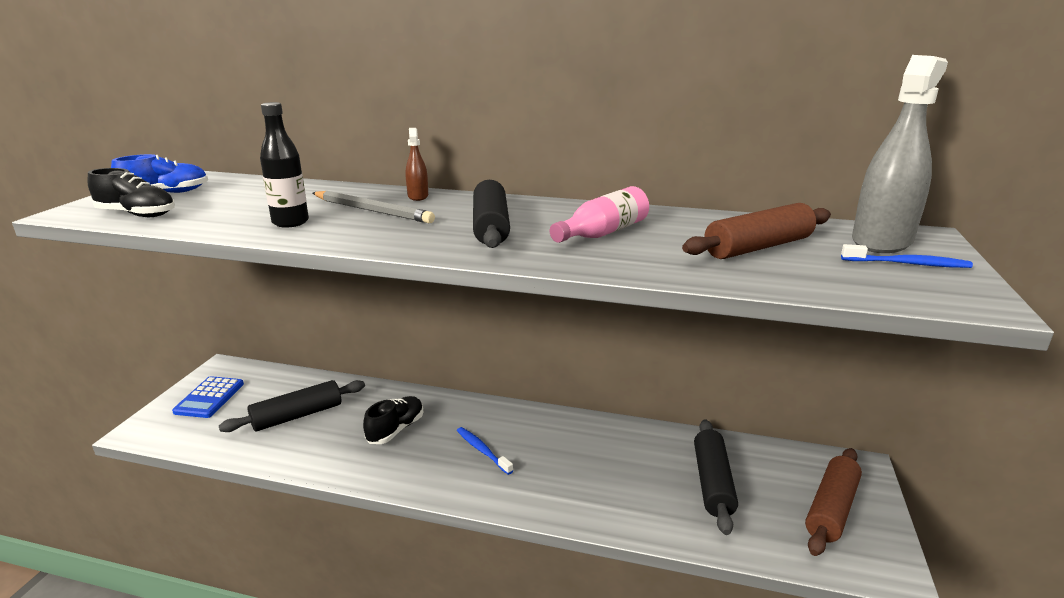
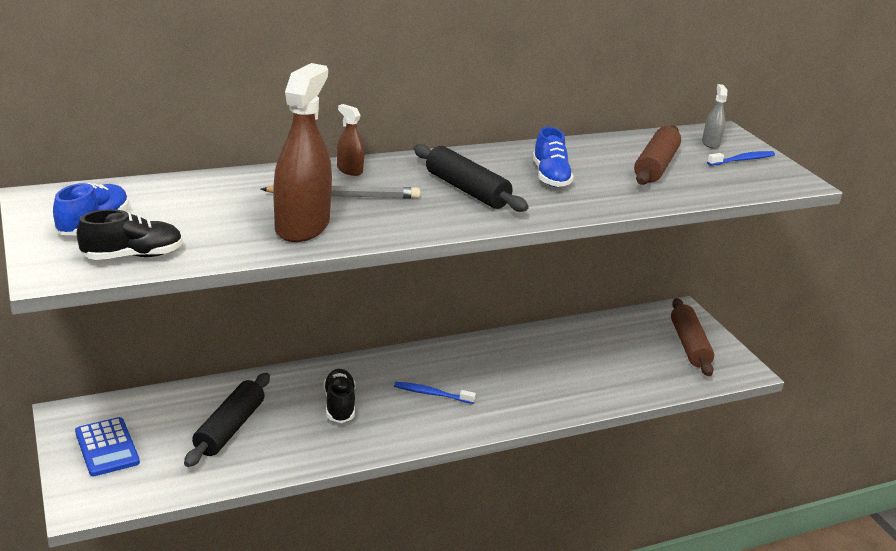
camera: 40 degrees left, 5 degrees up
(290, 222) = (302, 226): black bottle -> brown spray bottle
(603, 233) = (550, 177): pink bottle -> blue shoe
(712, 482) = (610, 355): black rolling pin -> none
(881, 241) = (710, 143): grey spray bottle -> grey spray bottle, size x0.46

